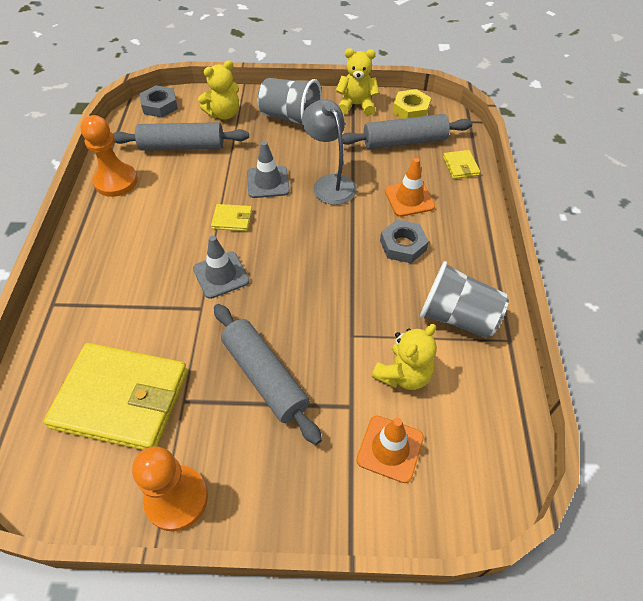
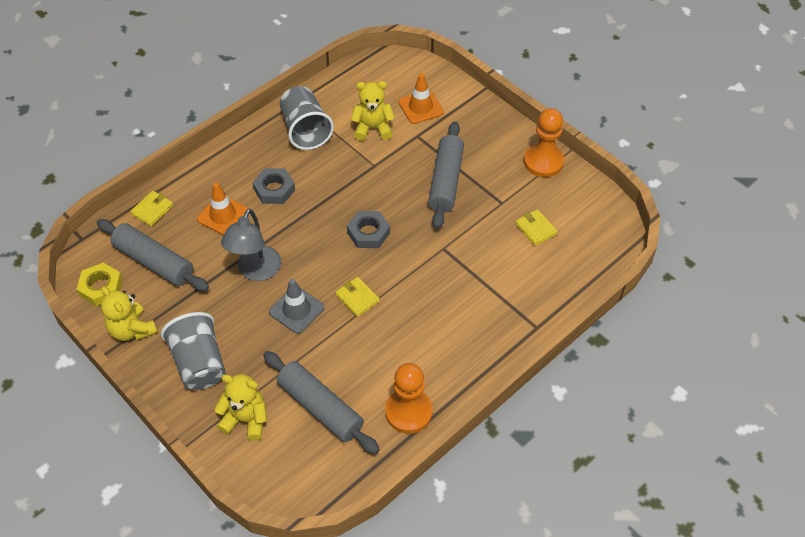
camera: 135 degrees left, 0 degrees up
(121, 399) = (535, 229): yellow wallet -> yellow wallet, size x0.41
(160, 105) = (288, 485): grey nut -> grey nut (368, 233)
(221, 275) = (408, 260): grey traffic cone -> none

